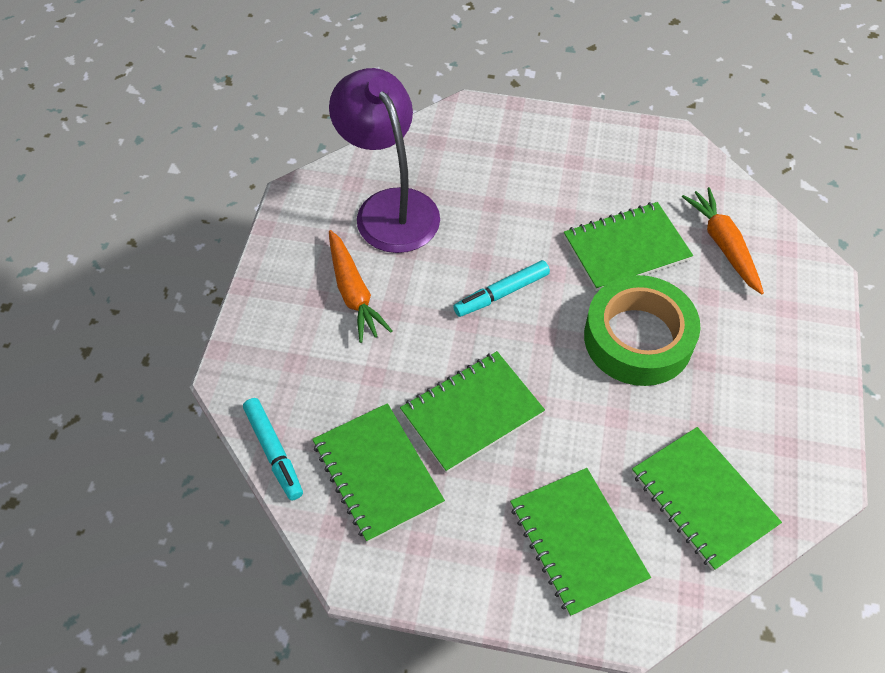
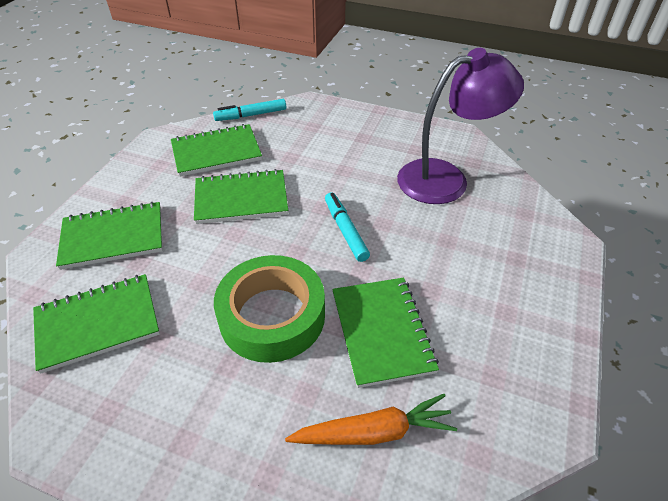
camera: 100 degrees right, 10 degrees down
(353, 292) = (363, 154): orange carrot -> none
(472, 413) = (241, 199): green notebook -> green notebook turned 75 degrees counterclockwise

